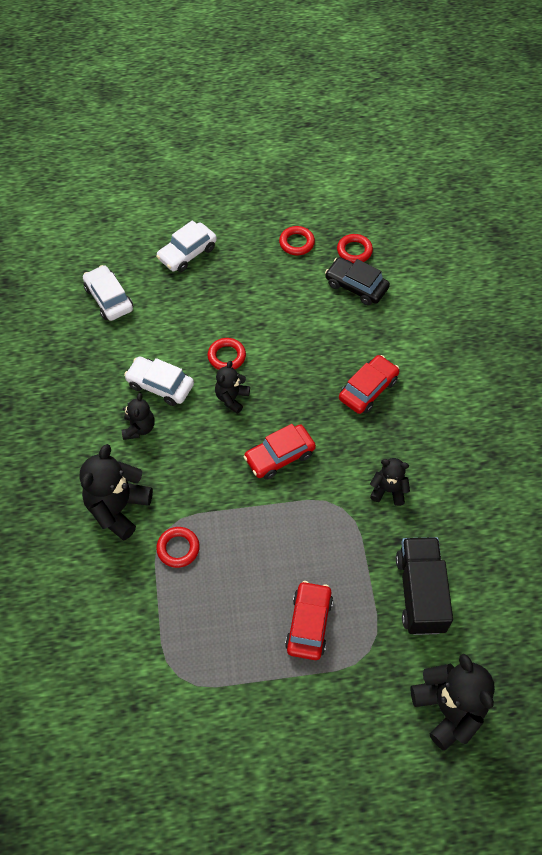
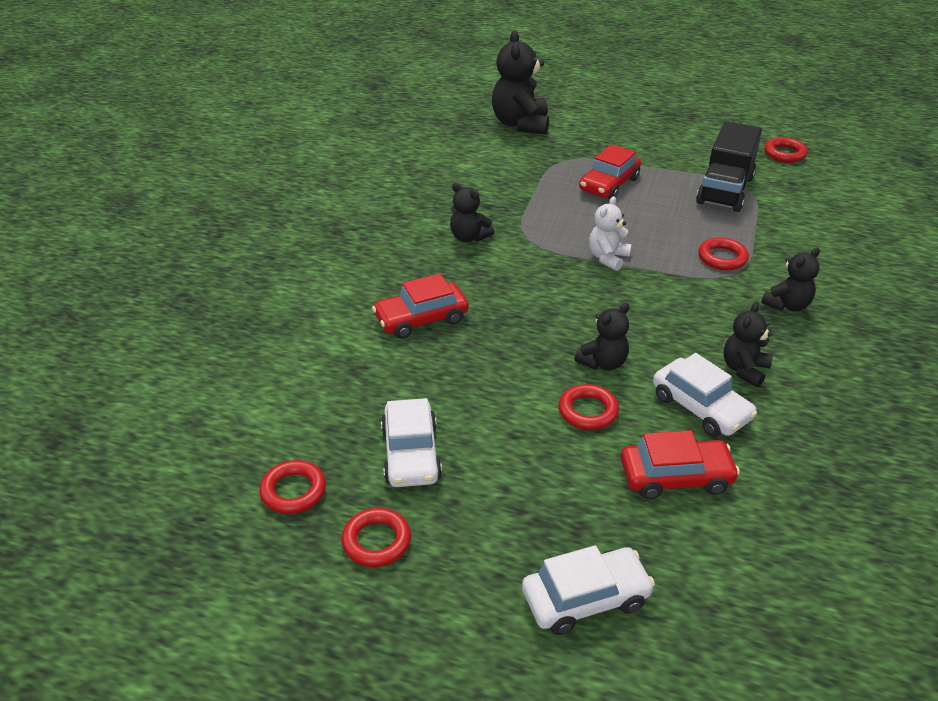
camera: 155 degrees left, 20 degrees down
(109, 298) = (761, 564): white car -> white car (411, 454)
(118, 508) = (787, 305): black teddy bear -> black teddy bear, size x0.57
(149, 772) = (784, 154): none -> red ring
(269, 510) = (608, 258): none -> white teddy bear
(279, 456) = (571, 293): red car -> red car (675, 477)
(356, 286) = (336, 437): black car -> none
(420, 593) = (494, 175): black truck -> black truck (725, 190)

